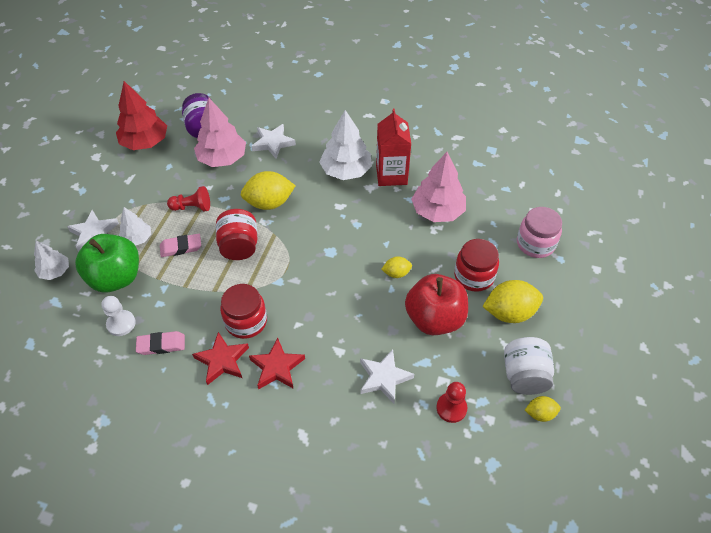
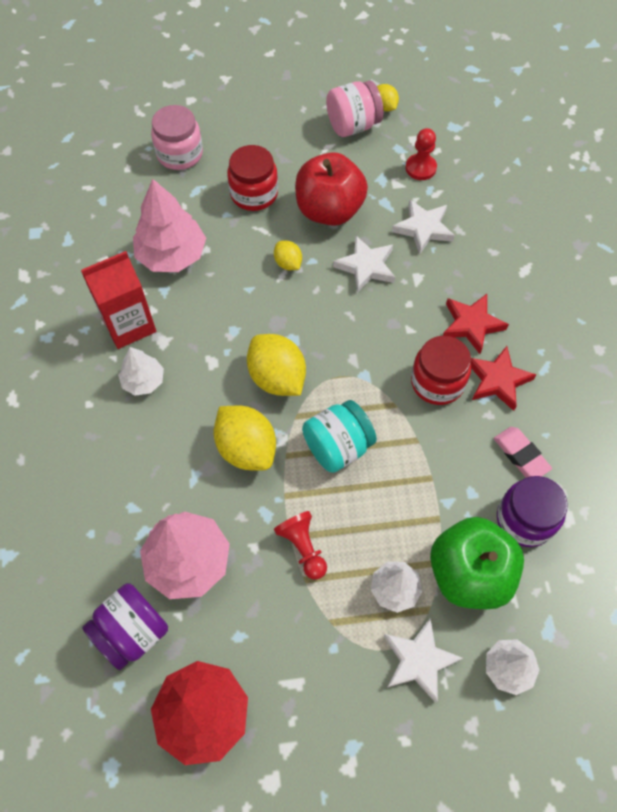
camera: 115 degrees left, 10 degrees up
(121, 324) = (525, 519): white pawn -> purple jar
(181, 247) = (377, 519): pink eraser -> none
(239, 246) = (337, 447): red jar -> turquoise jar
(273, 143) = (125, 504): white star -> white star (366, 266)
(346, 171) = (143, 381): white tree -> white tree, size x0.57
(509, 313) = (286, 153): yellow lemon -> yellow lemon (277, 378)
(524, 376) = (353, 126): white jar -> pink jar

